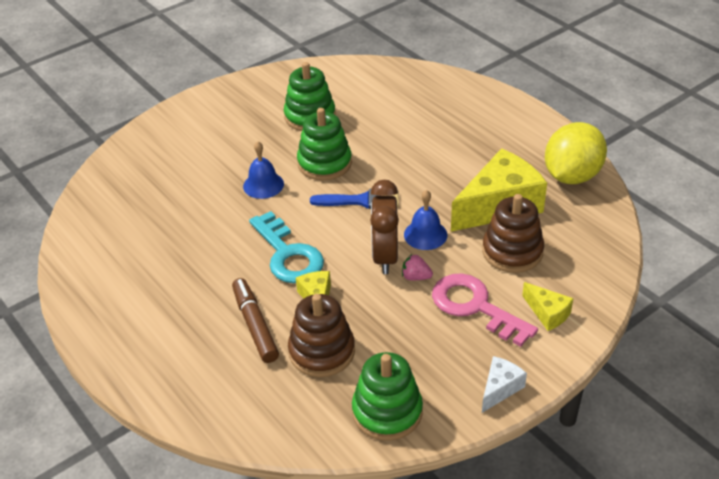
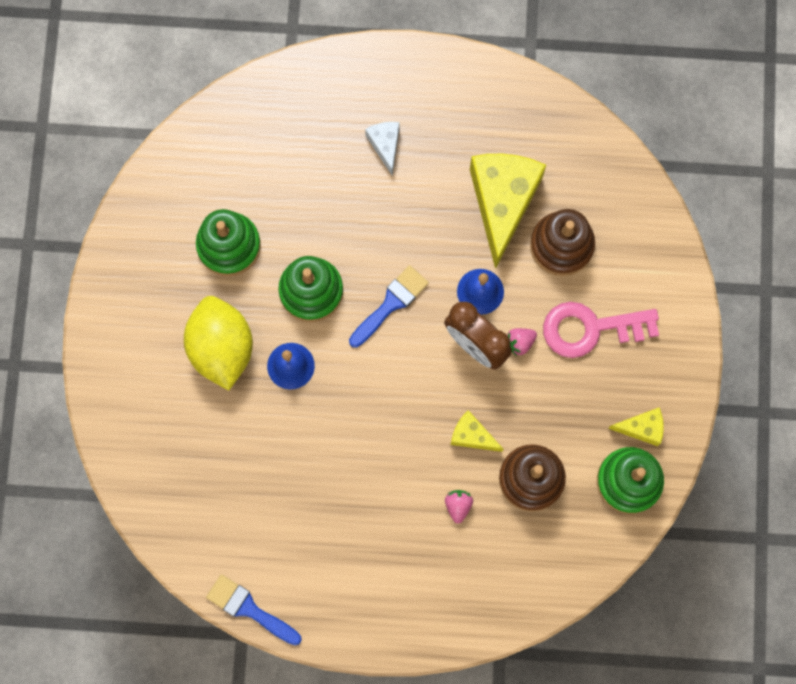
camera: 50 degrees left, 35 degrees up
(65, 270) = (249, 609): none -> blue brush
(255, 325) = (458, 505): brown marker -> pink strawberry
(288, 254) = (401, 417): turquoise key -> none
(500, 388) = (679, 386): white cheese -> white cheese (385, 145)
(547, 313) = (645, 284): yellow cheese -> yellow cheese (641, 428)
(572, 176) = (523, 111): yellow lemon -> yellow lemon (222, 348)

